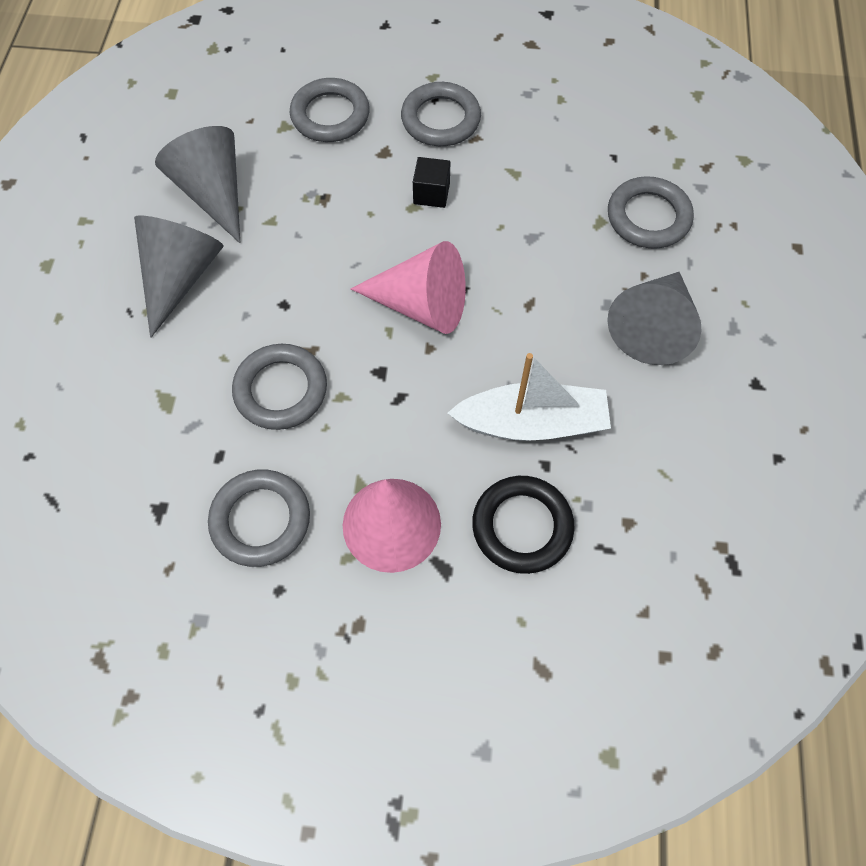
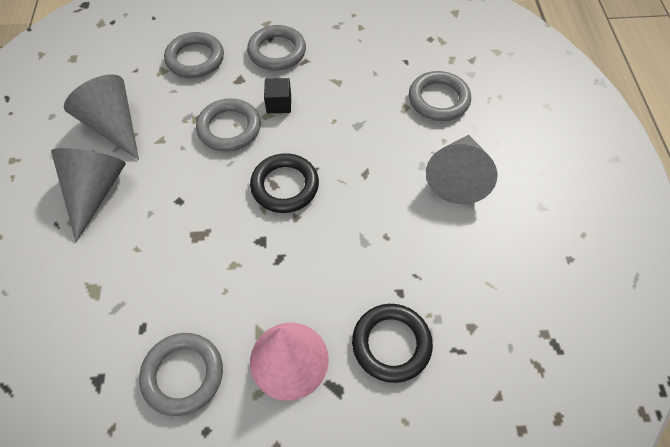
camera: 10 degrees left, 5 degrees down
(281, 390) = (185, 267): grey ring -> grey ring (229, 128)
(421, 305) = (285, 186): pink cone -> black ring
(532, 423) = (384, 262): white boat -> none

